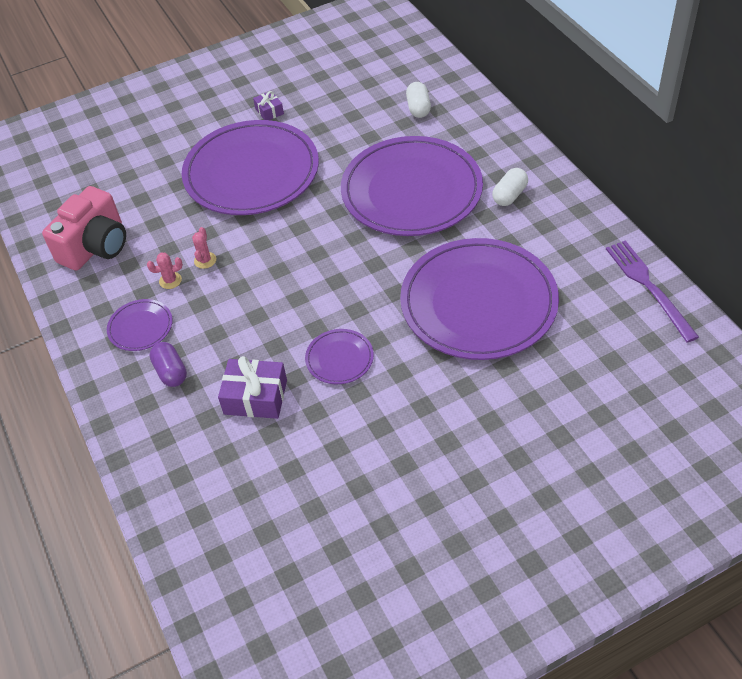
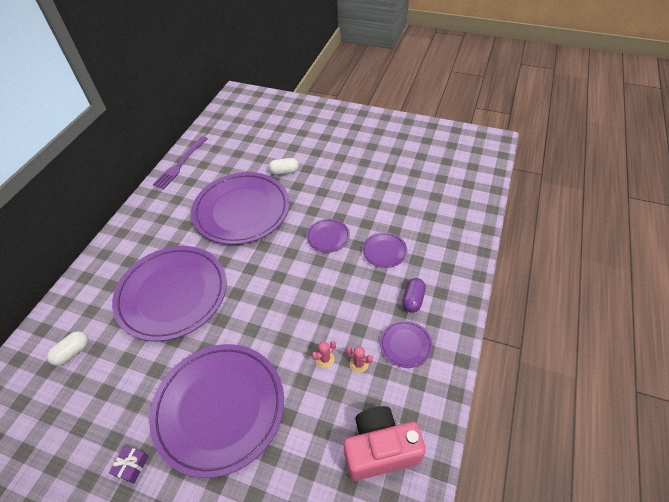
camera: 135 degrees left, 0 degrees up
(255, 397) = (384, 251): purple gift -> purple plate
(509, 195) = (144, 246): white capsule -> white capsule (284, 172)

